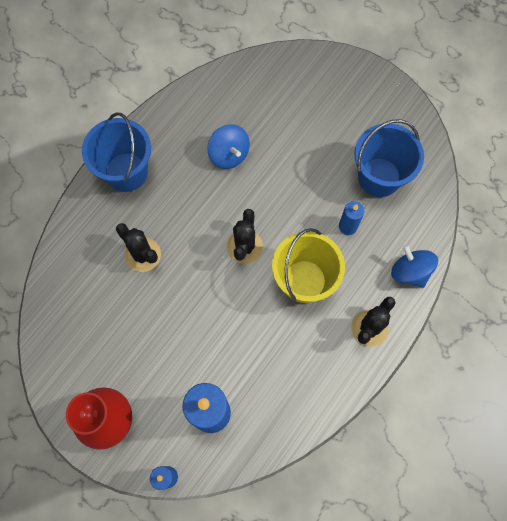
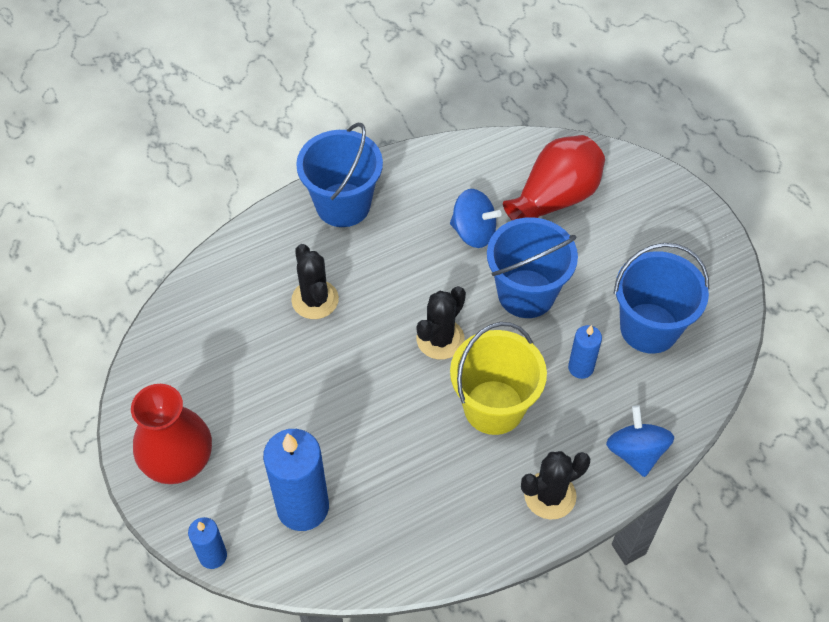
camera: 25 degrees right, 15 degrees down
(229, 154) = (473, 232): blue spinning top -> blue spinning top turned 60 degrees counterclockwise
(273, 105) = (555, 198): none -> red vase
(286, 187) = (526, 294): none -> blue bucket

